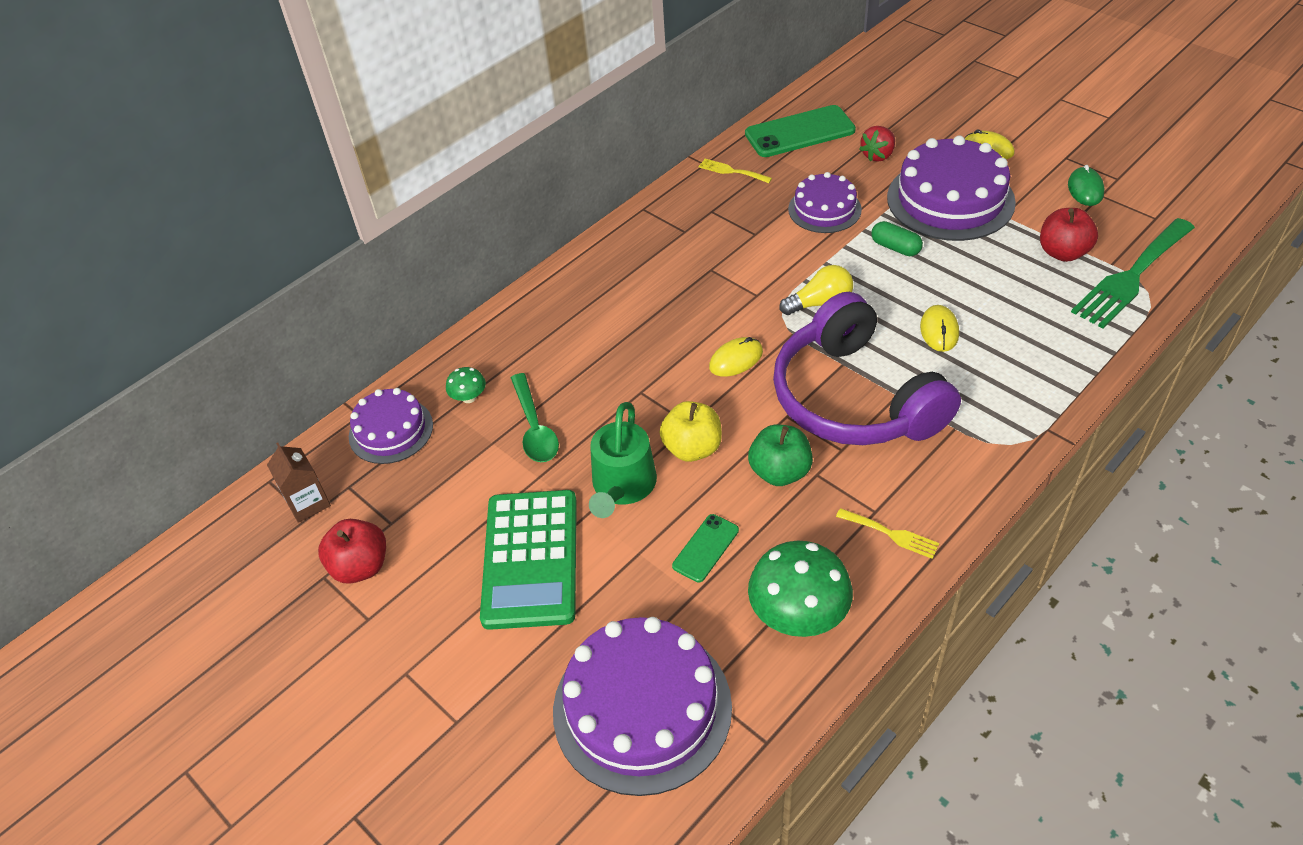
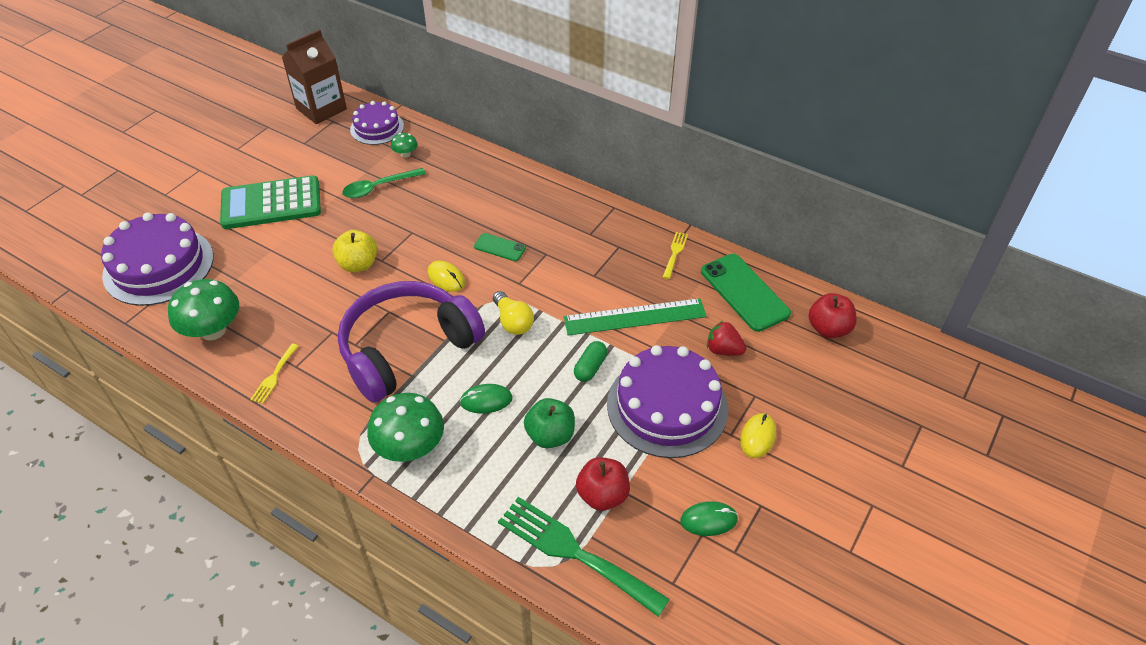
camera: 75 degrees right, 0 degrees up
(308, 503) = (321, 109): brown carton -> brown carton, size x1.77
(360, 566) = (273, 138): red apple -> red apple (828, 329)
(622, 486) = (326, 235): green watering can -> none
(705, 548) = (271, 280): green phone -> green phone (500, 247)
(780, 472) = (335, 311): green apple -> green apple (550, 435)
(824, 209) = (635, 317): purple cake -> green ruler
(939, 330) = (486, 400): yellow mouse -> green mouse
(1007, 396) = (410, 447): none -> green mushroom

